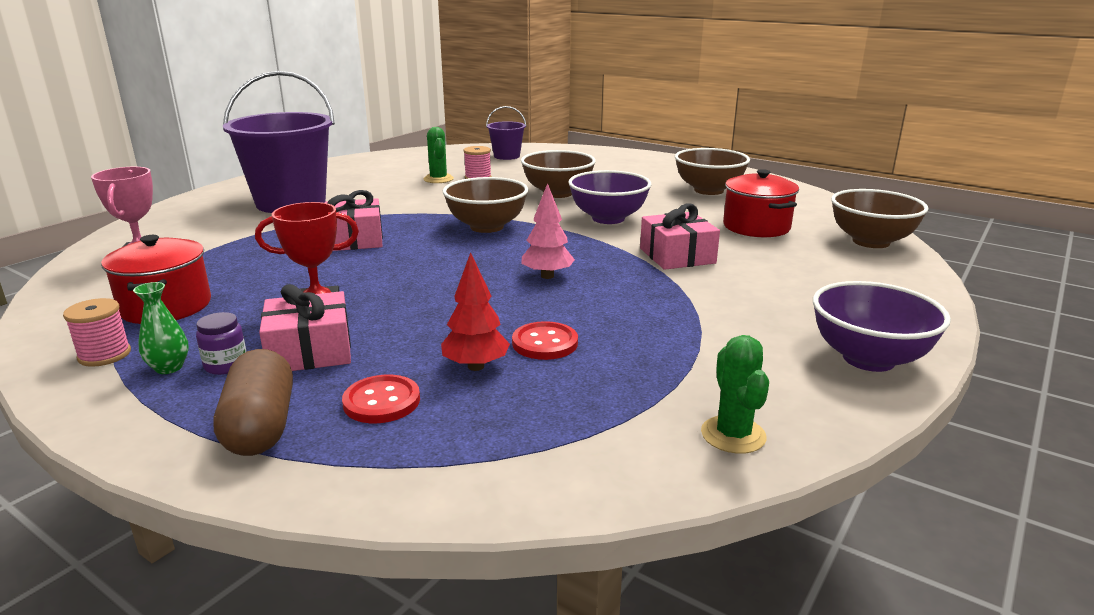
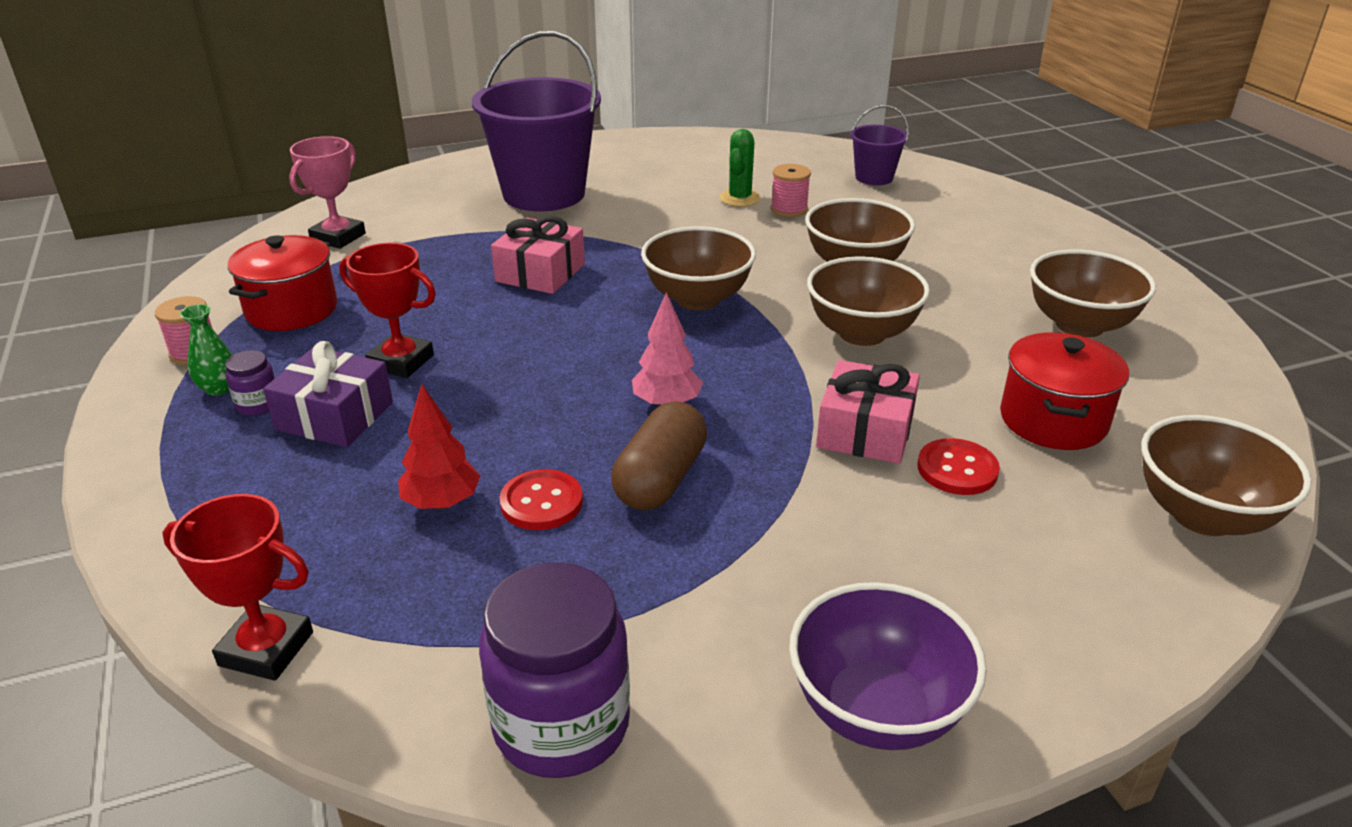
camera: 35 degrees right, 10 degrees up
(260, 426) = (207, 489): brown capsule -> brown capsule (660, 479)
(310, 351) = (334, 416): pink gift -> purple gift
(381, 401) = (318, 507): red button -> red button (957, 469)
(472, 489) = (266, 649): none -> red trophy
(608, 218) = (862, 333): purple bowl -> brown bowl
(733, 435) = (561, 725): green cactus -> purple jar

